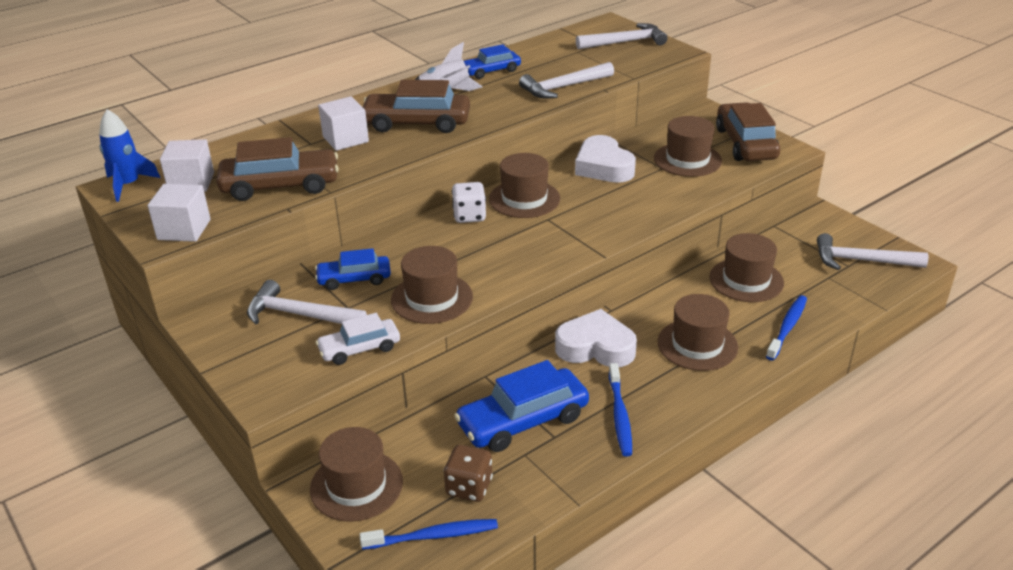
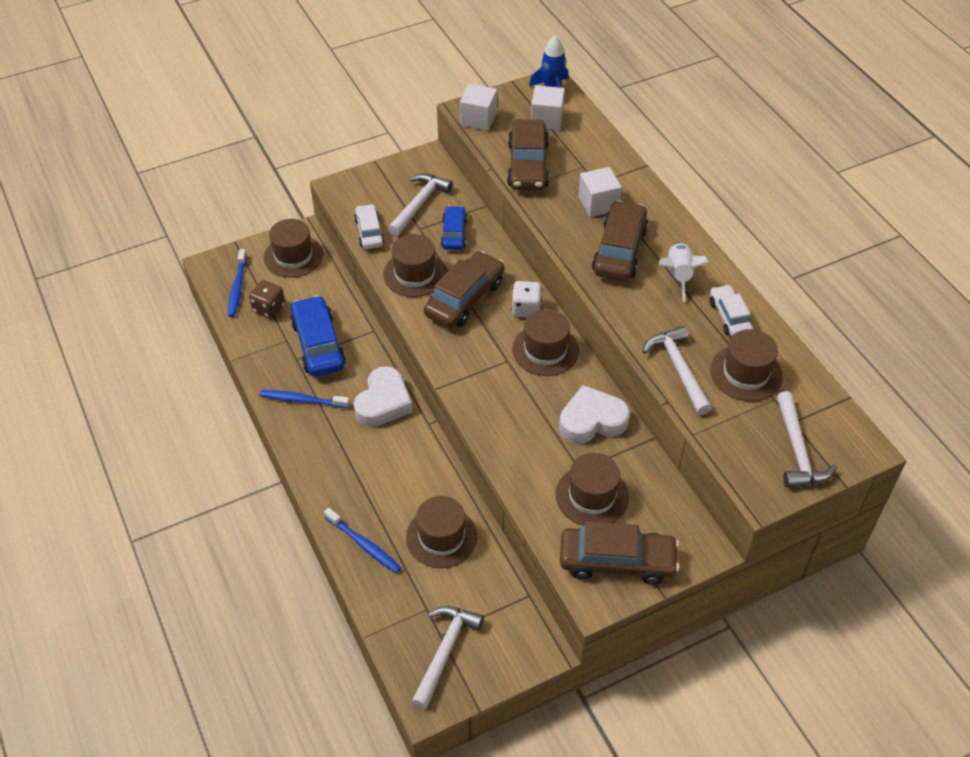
camera: 100 degrees right, 15 degrees up
(464, 256) = (465, 298): none -> brown car
(491, 71) = (729, 317): blue car -> white car
(697, 344) = (363, 471): brown hat -> brown hat (746, 373)

